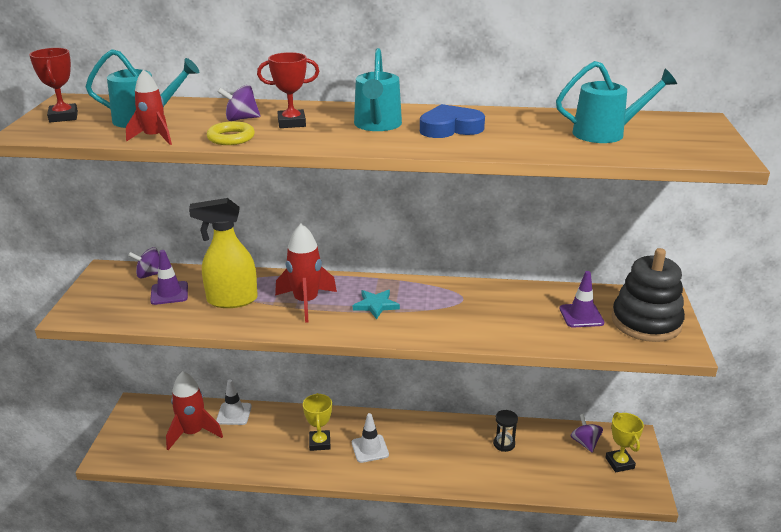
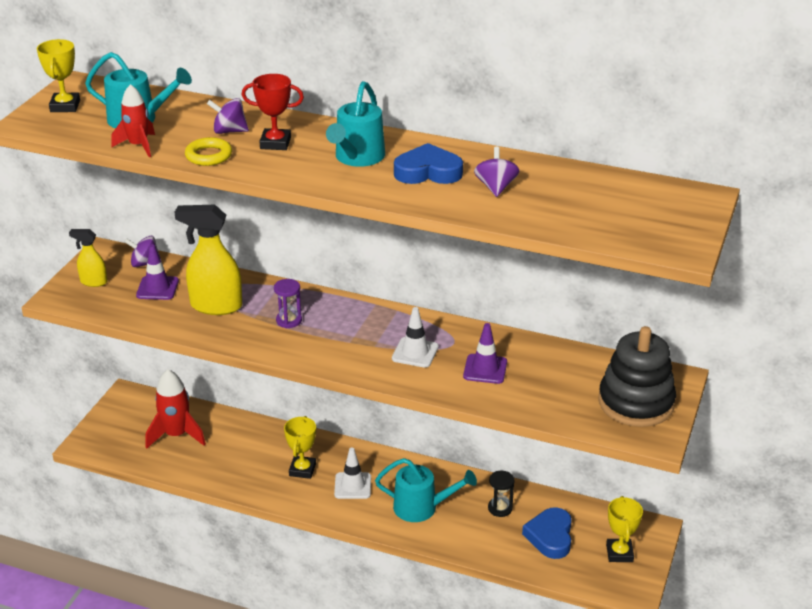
camera: 15 degrees right, 5 degrees up
(63, 117) = (65, 106): red trophy -> yellow trophy
(103, 296) = (93, 282): none -> yellow spray bottle
(234, 414) = (224, 422): white traffic cone -> white traffic cone (415, 353)
(306, 302) = (289, 320): red rocket -> purple hourglass
(376, 305) = (358, 336): turquoise star -> none
(557, 460) = (550, 536): none -> blue heart
(581, 316) = (569, 383): purple traffic cone -> purple traffic cone (485, 369)
(585, 443) = (592, 524): purple spinning top -> purple spinning top (496, 187)
(606, 133) = (584, 201): turquoise watering can -> turquoise watering can (422, 507)

